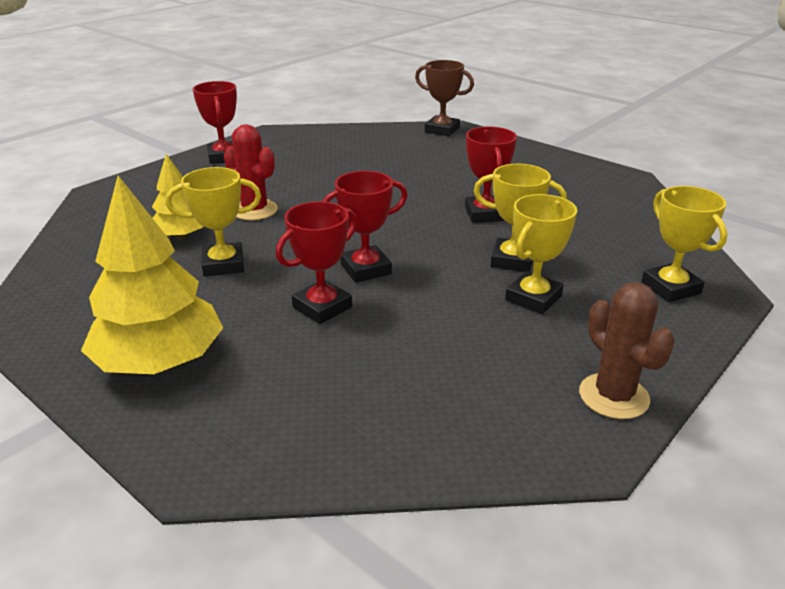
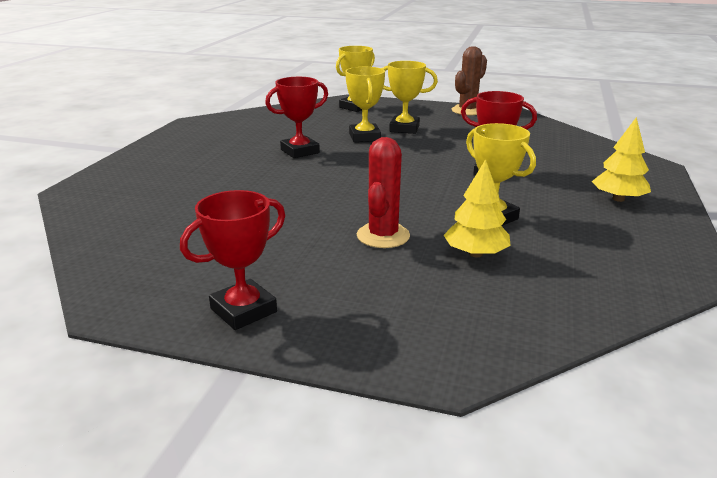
camera: 115 degrees left, 5 degrees down
(160, 362) = (618, 199): yellow tree -> yellow tree, size x0.57
(366, 269) = (429, 170): red trophy -> none
(442, 130) = (83, 195): brown trophy -> none

